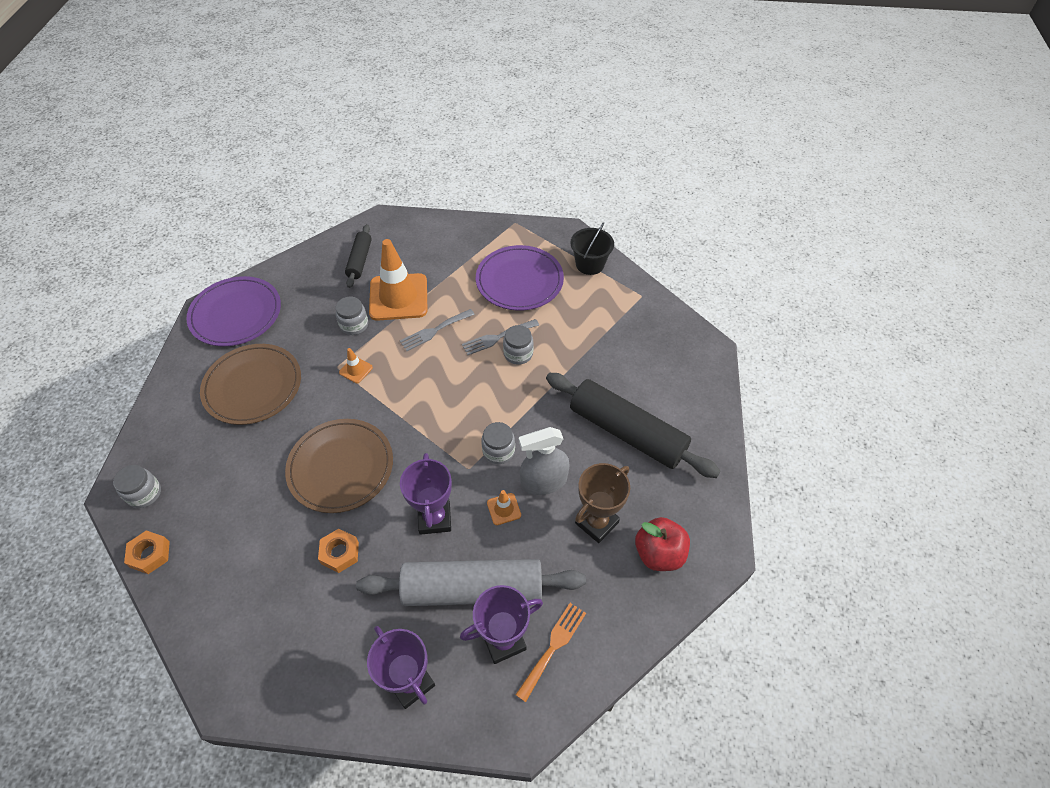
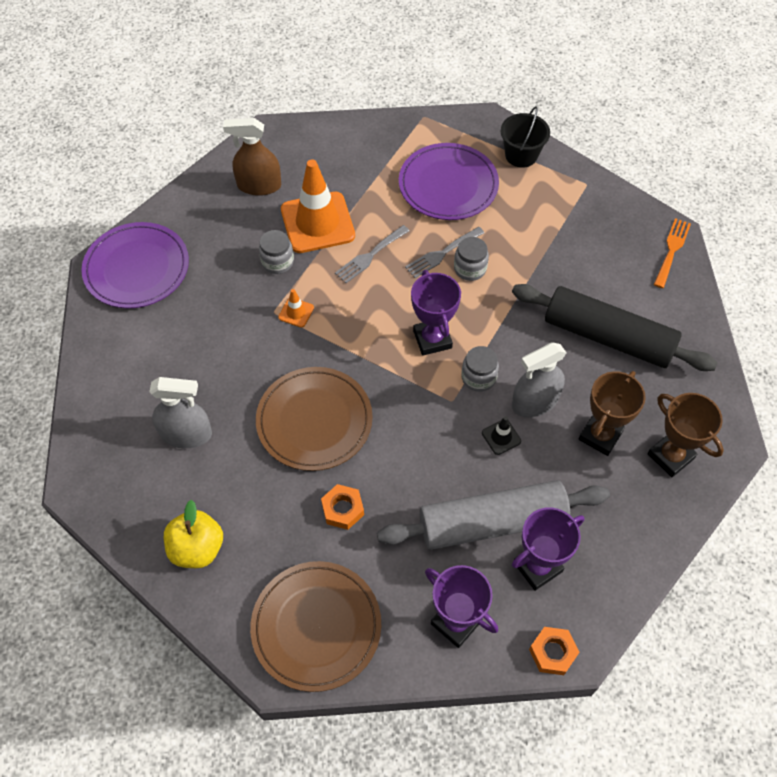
camera: 10 degrees left, 5 degrees up
(144, 494) = (108, 483): grey jar -> none
(150, 554) = (138, 544): orange nut -> orange nut (552, 652)
(199, 567) = (197, 548): none -> yellow apple
(226, 461) = (186, 434): none -> grey spray bottle
(253, 386) = (186, 348): brown plate -> brown plate (316, 627)
(359, 260) = (259, 185): black rolling pin -> brown spray bottle
(434, 518) = (431, 458): purple trophy -> purple trophy (432, 339)
(504, 509) = (501, 437): orange traffic cone -> black traffic cone
(553, 647) = (588, 564): orange fork -> orange fork (672, 250)
(659, 553) = (670, 456): red apple -> brown trophy

